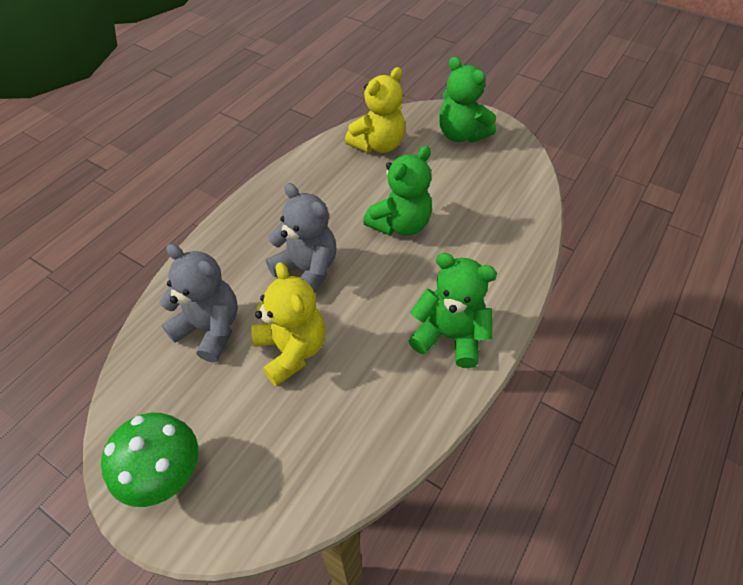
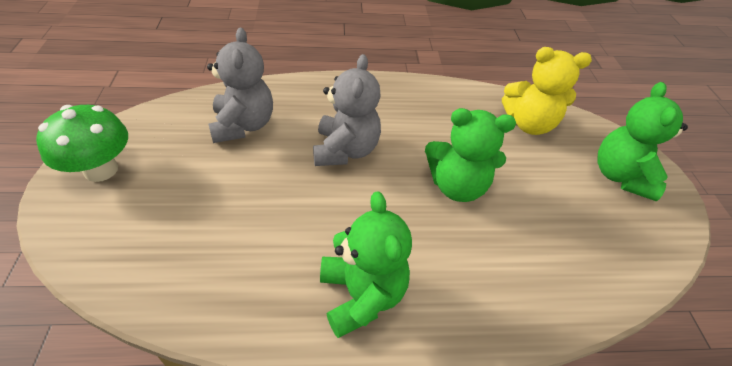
camera: 50 degrees right, 5 degrees down
(291, 350) = (257, 183): yellow teddy bear -> none

